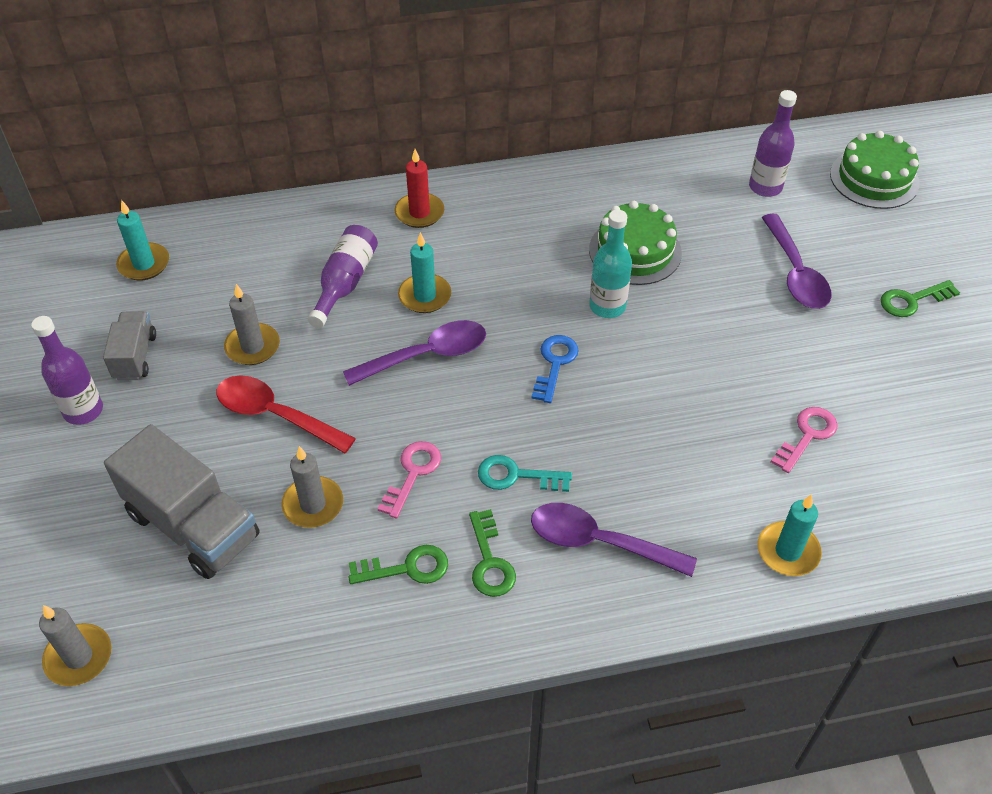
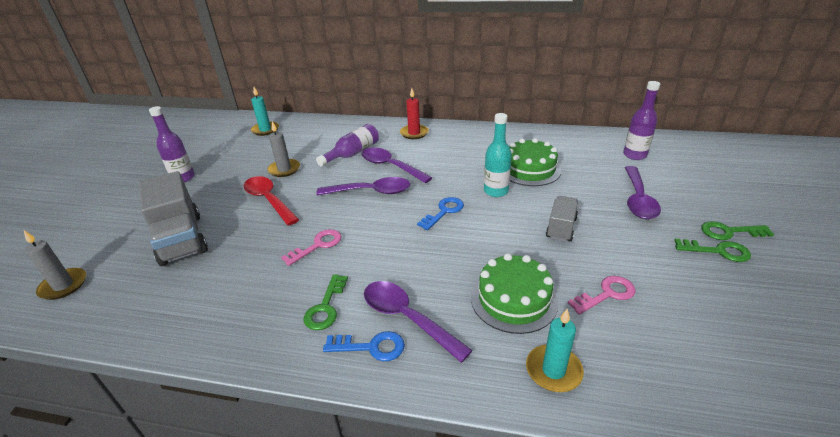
camera: 25 degrees right, 15 degrees down
(135, 356) = (227, 162): grey truck -> grey truck (561, 228)
(313, 504) = (250, 246): grey candle -> none
(407, 568) = (272, 295): green key -> green key (718, 251)
(425, 296) = (390, 166): turquoise candle -> purple spoon
(516, 476) = (378, 263): turquoise key -> none
(579, 593) = (371, 347): none -> blue key
(874, 178) = (718, 163): green cake -> green cake (513, 299)

